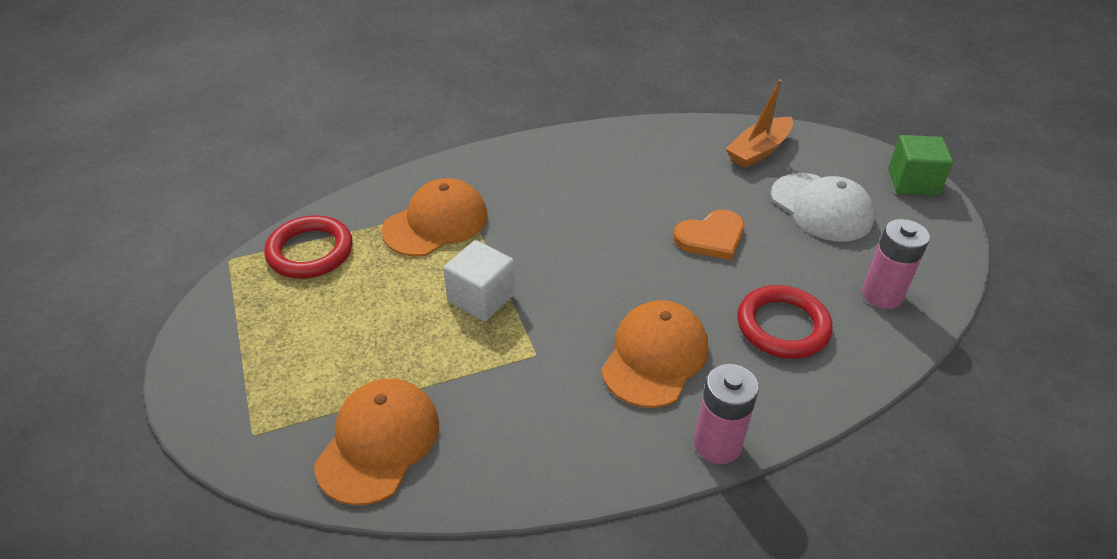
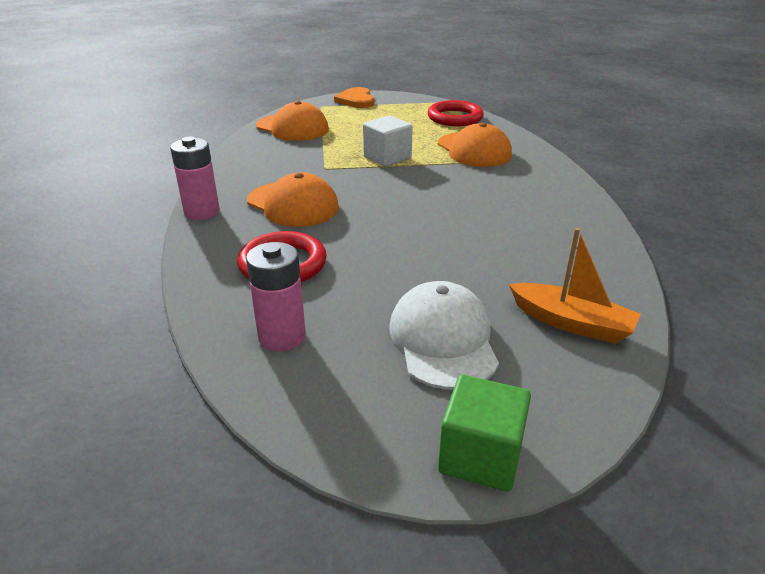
camera: 105 degrees right, 10 degrees down
(711, 237) = (416, 255): orange heart -> orange heart (356, 100)
(758, 150) = (572, 323): orange boat -> orange boat turned 150 degrees clockwise
(821, 207) = (443, 340): white cap -> white cap turned 105 degrees clockwise

